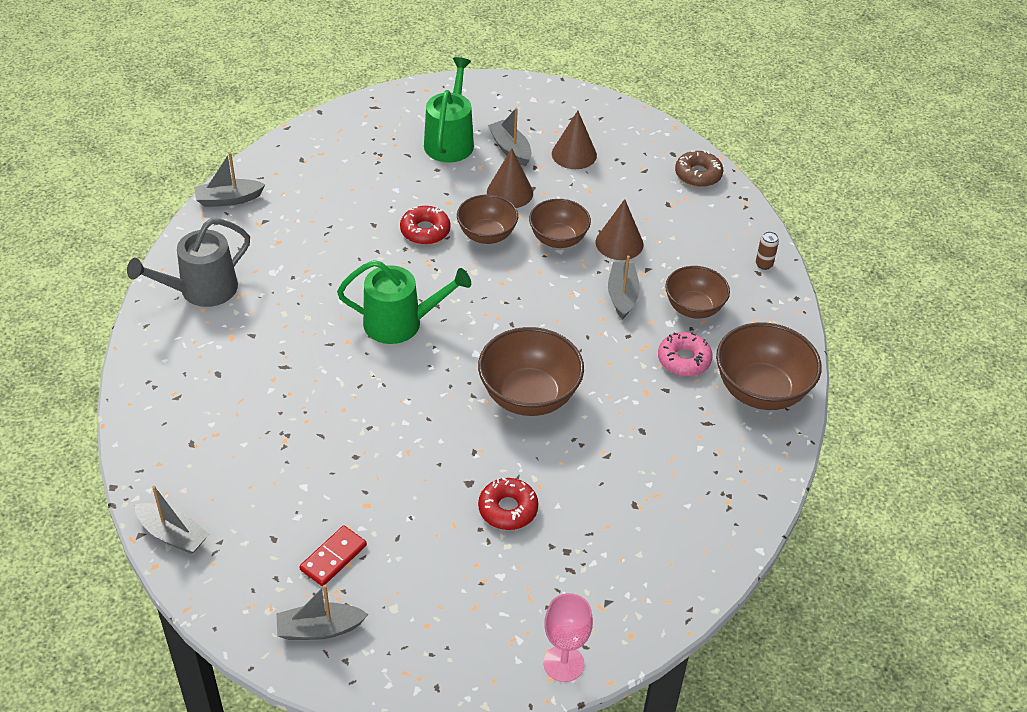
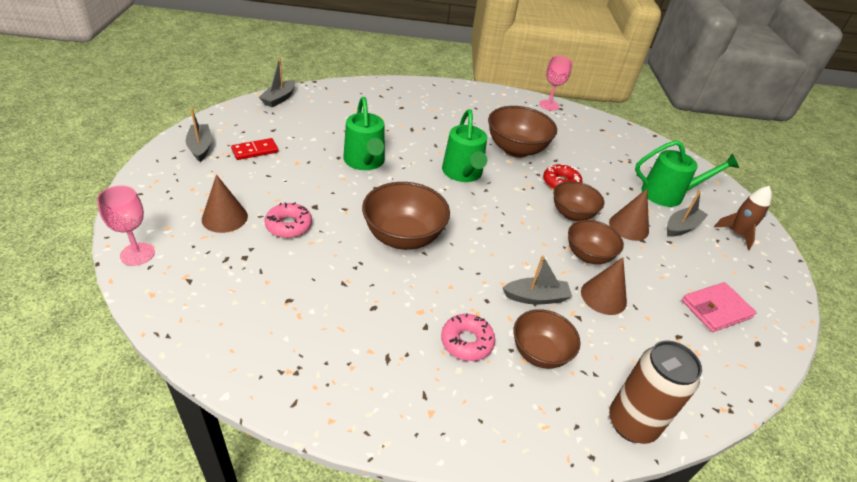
camera: 80 degrees right, 5 degrees down
(202, 290) = (467, 99): grey watering can -> none
(228, 199) = (549, 105): grey boat -> pink goblet
(333, 557) = (255, 151): red domino -> red domino turned 60 degrees counterclockwise
(368, 426) = (365, 161): none -> green watering can
(508, 509) = (289, 225): red donut -> pink donut
(522, 110) = (737, 234): none -> brown rocket
(574, 154) = (703, 267): brown cone -> brown cone (224, 217)
(632, 166) = (716, 309): none -> pink wallet
(698, 174) = (740, 365): brown donut -> none
(761, 391) = (438, 409): brown bowl -> brown bowl (516, 149)
(764, 264) = (631, 423): brown can -> brown can, size x2.46

